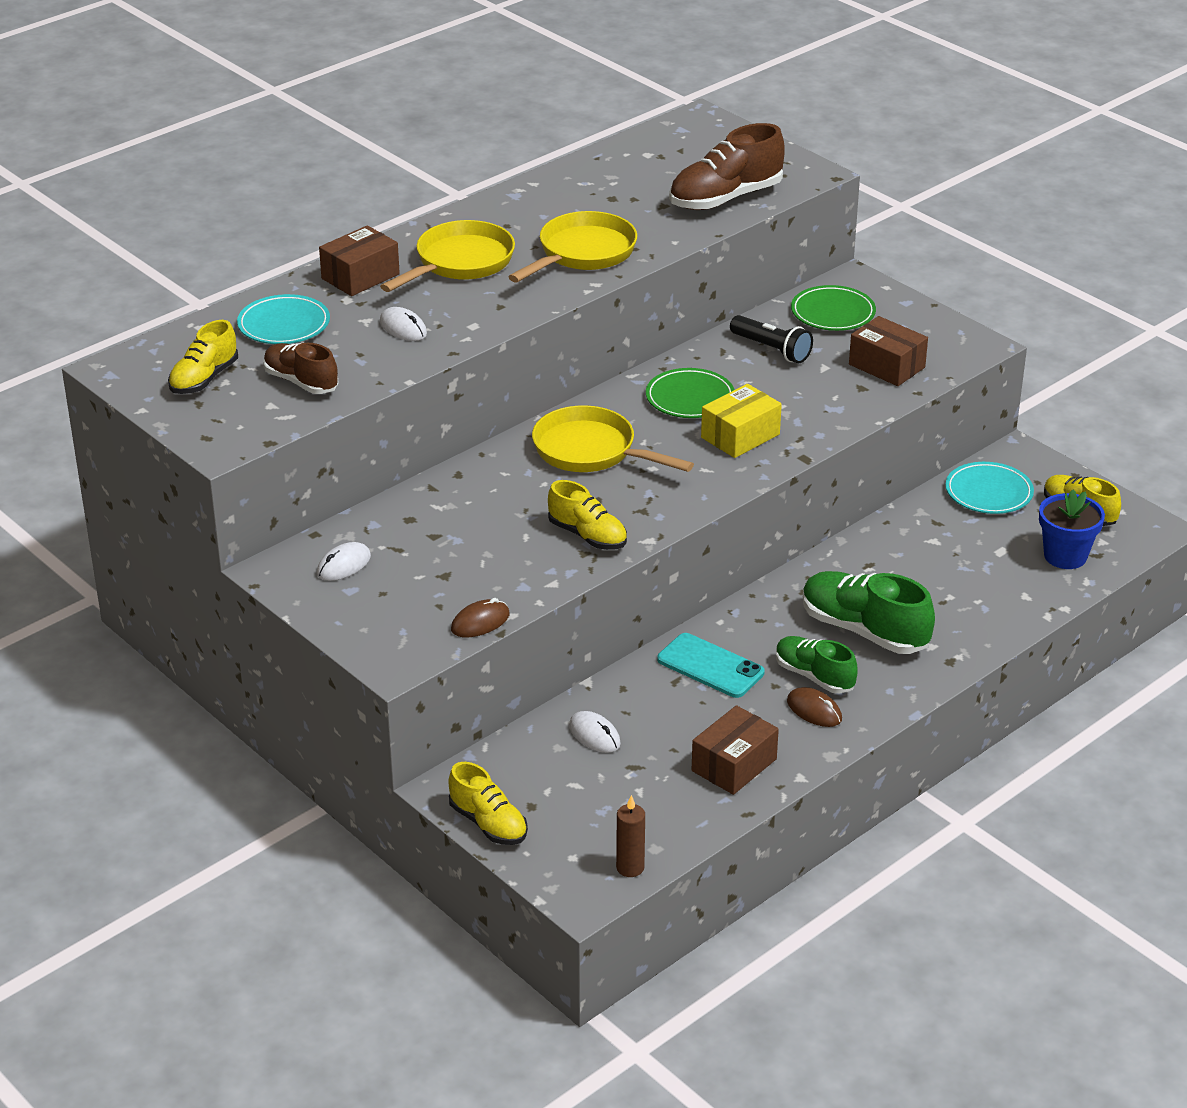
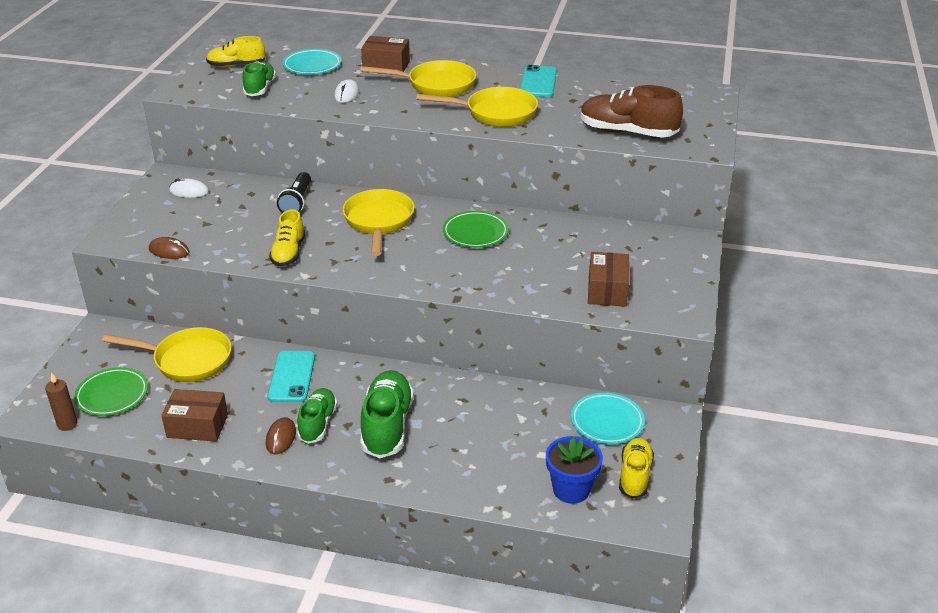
camera: 55 degrees right, 0 degrees up
(301, 382) = (260, 88): brown shoe -> green shoe
(488, 823) = (77, 355): yellow shoe -> none
(541, 200) = (538, 82): none -> turquoise phone
(594, 735) = (187, 360): white mouse -> yellow pan
(740, 436) = (454, 265): yellow box -> none
(771, 349) = (568, 241): black flashlight -> black flashlight (297, 202)
(833, 313) = (642, 247): green plate -> green plate (112, 395)

